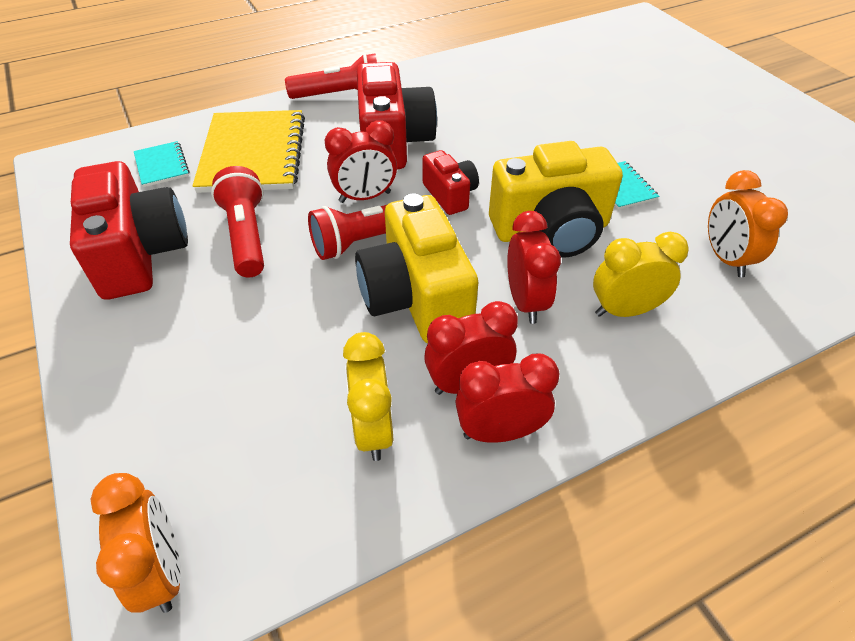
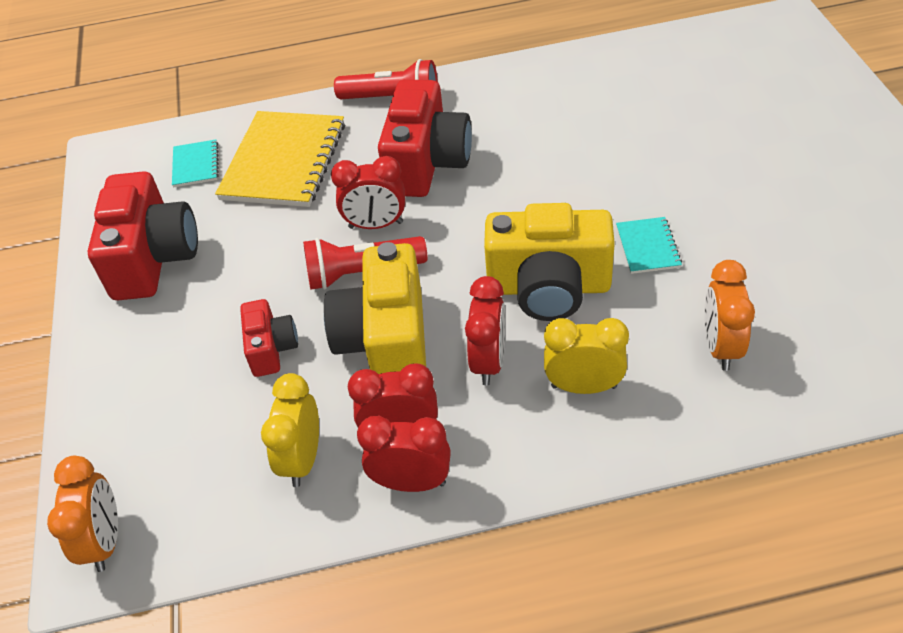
camera: 20 degrees right, 0 degrees up
(246, 235) = (251, 252): red flashlight -> none
(450, 195) = (461, 233): red camera -> red camera (271, 349)

